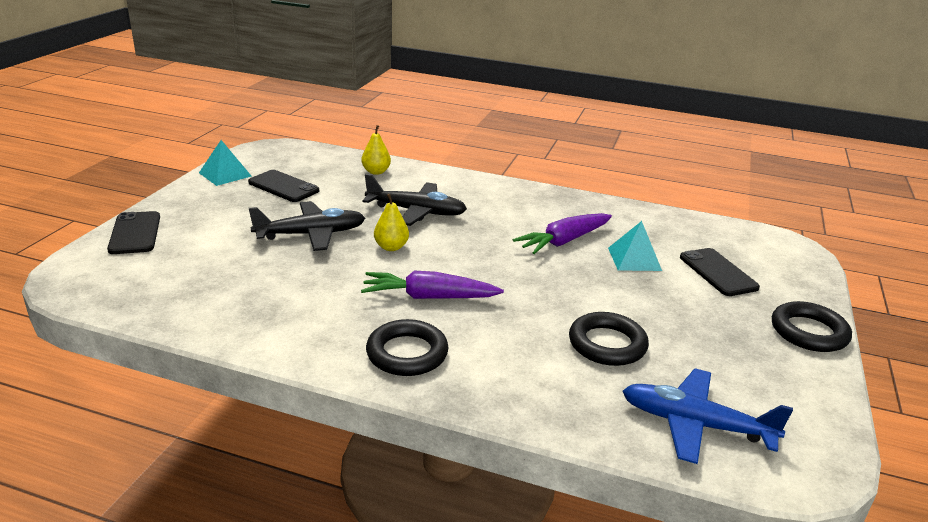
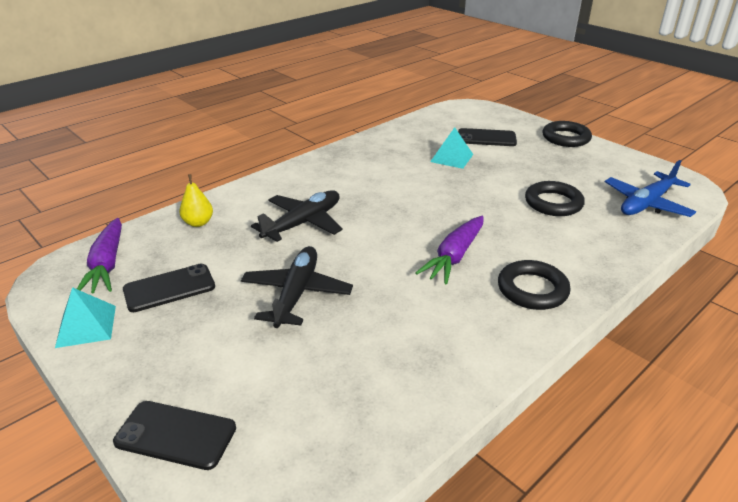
camera: 60 degrees left, 5 degrees up
(391, 247) = (358, 253): yellow pear -> none
(564, 241) = (408, 174): purple carrot -> purple carrot (107, 264)

